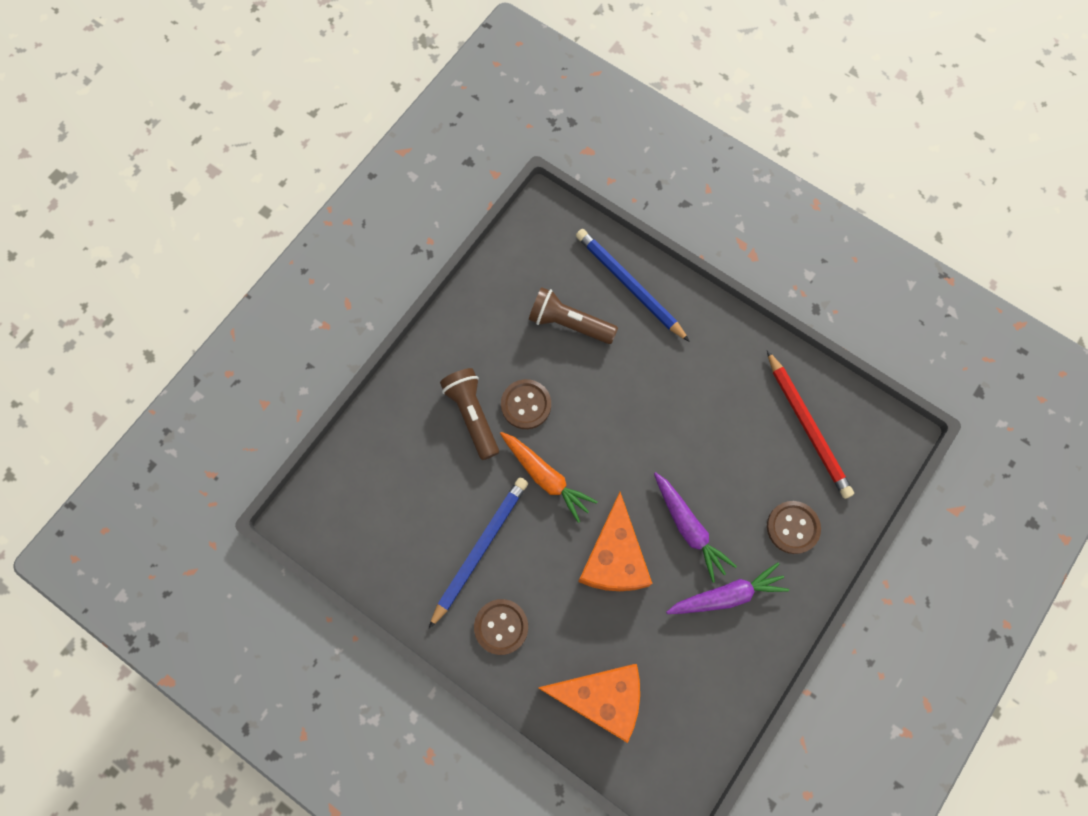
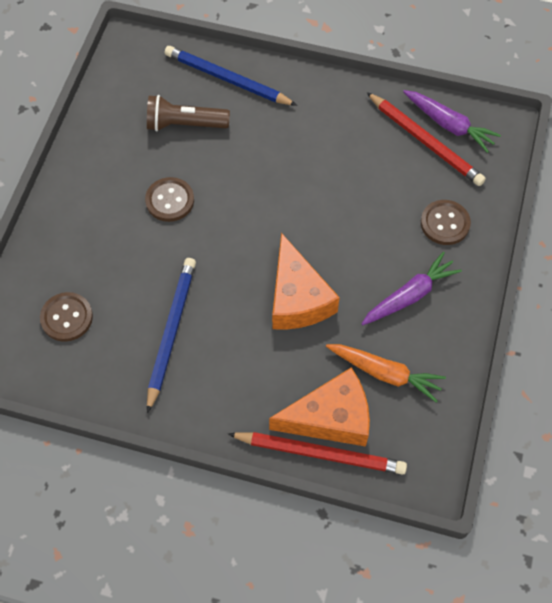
camera: 20 degrees left, 10 degrees down
(472, 415) = (123, 224): brown flashlight -> none
(501, 627) = (215, 390): brown button -> brown button (67, 318)
(545, 477) = (210, 253): orange carrot -> orange carrot (385, 373)
(578, 730) = (320, 453): none -> red pencil
(689, 528) = (354, 253): purple carrot -> purple carrot (449, 125)

